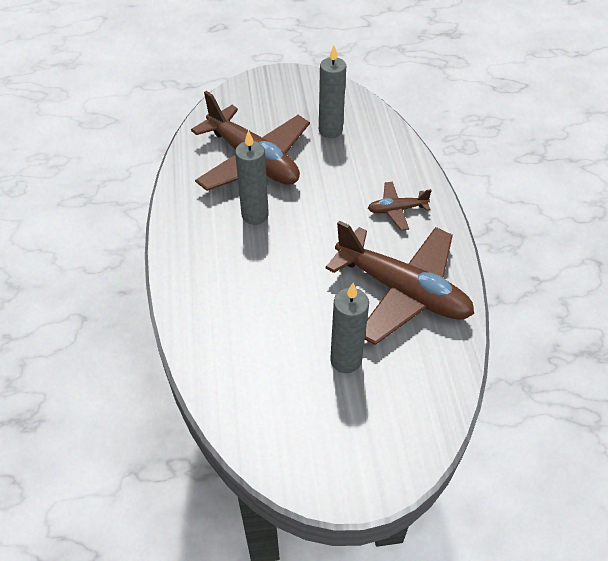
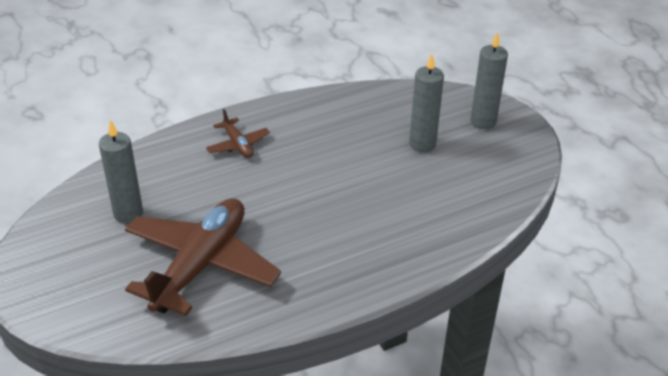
camera: 110 degrees left, 10 degrees down
(255, 215) = (287, 240): grey candle -> grey candle (483, 121)
(402, 291) = (335, 126): brown plane -> none

